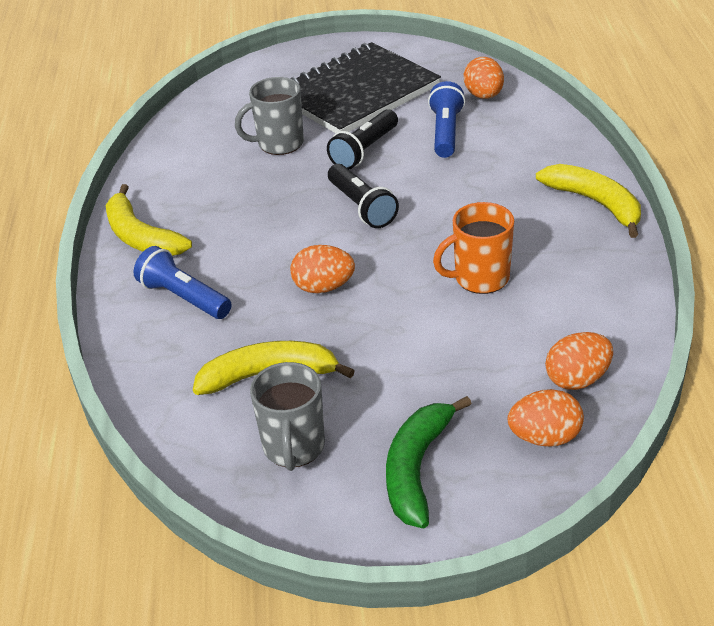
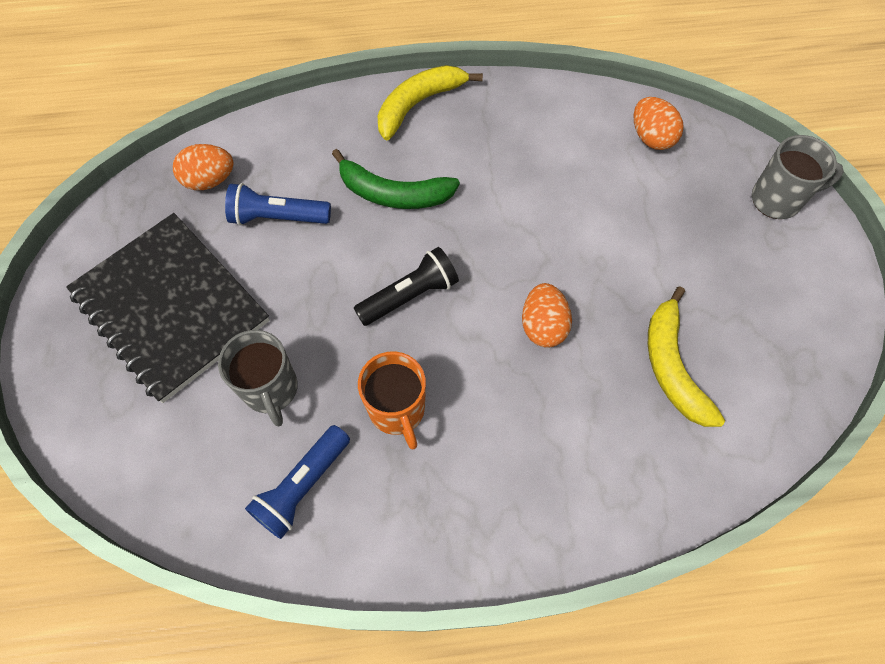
camera: 95 degrees left, 25 degrees up
(141, 237) = (452, 533): yellow banana -> none
(184, 298) = (563, 464): blue flashlight -> blue flashlight (302, 486)
(294, 448) = (759, 338): grey mug -> grey mug (777, 199)
(364, 151) = (301, 296): black flashlight -> none
(416, 469) = (765, 247): green banana -> green banana (394, 194)
(480, 278) = (527, 196): orange mug -> orange mug (397, 410)
(544, 437) = (717, 162): orange egg -> none

